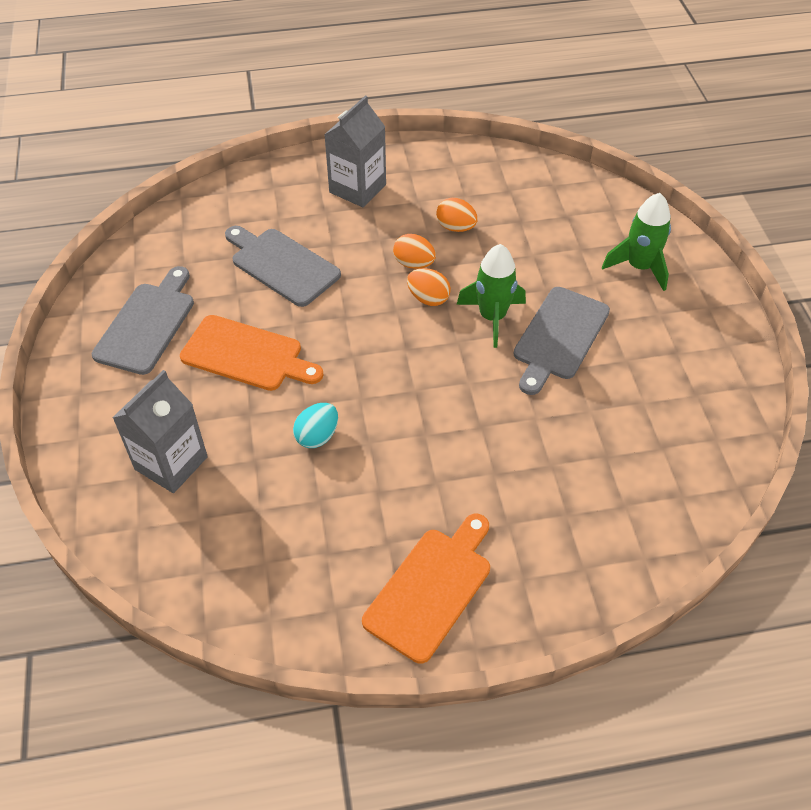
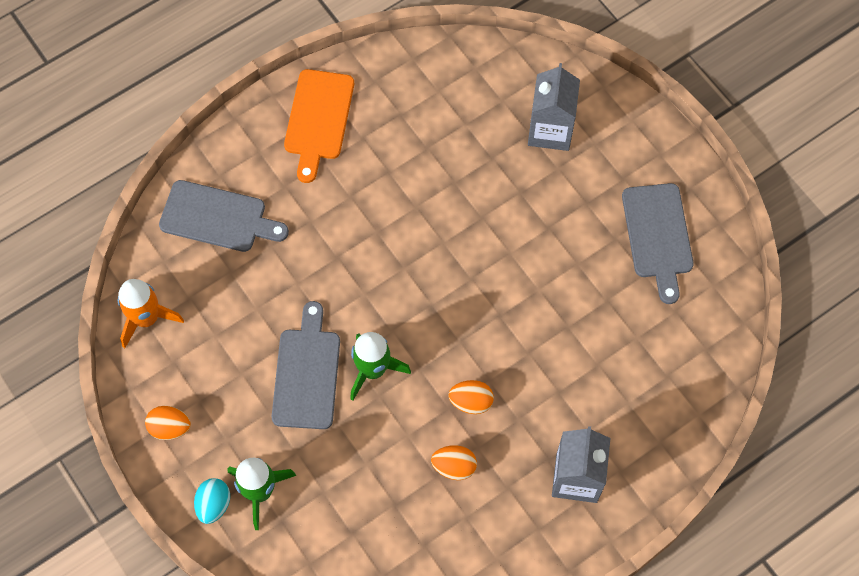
camera: 155 degrees right, 15 degrees up
(247, 355) = (557, 242): orange cutting board -> none
(282, 265) = (588, 347): grey cutting board -> grey cutting board (218, 218)
(317, 436) = (457, 195): turquoise egg -> turquoise egg (214, 504)
(428, 298) = (438, 366): orange egg -> orange egg (170, 428)
(716, 444) = (147, 318): none -> orange rocket

